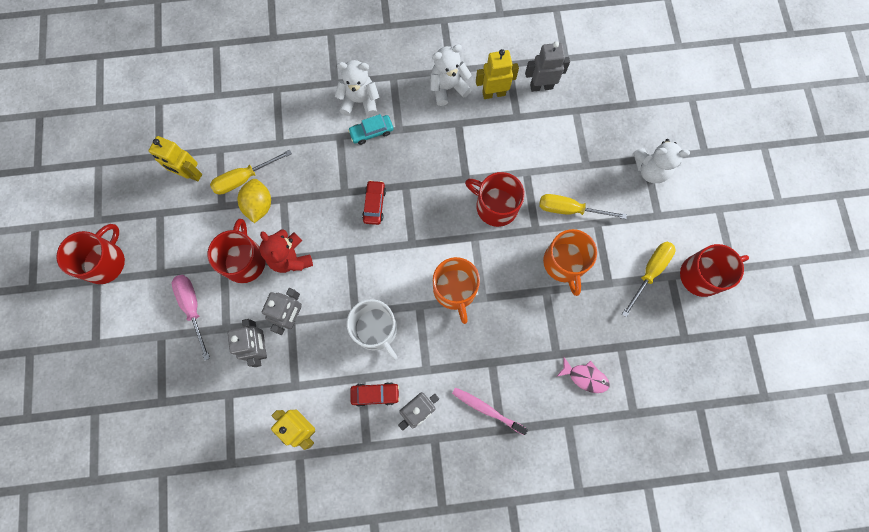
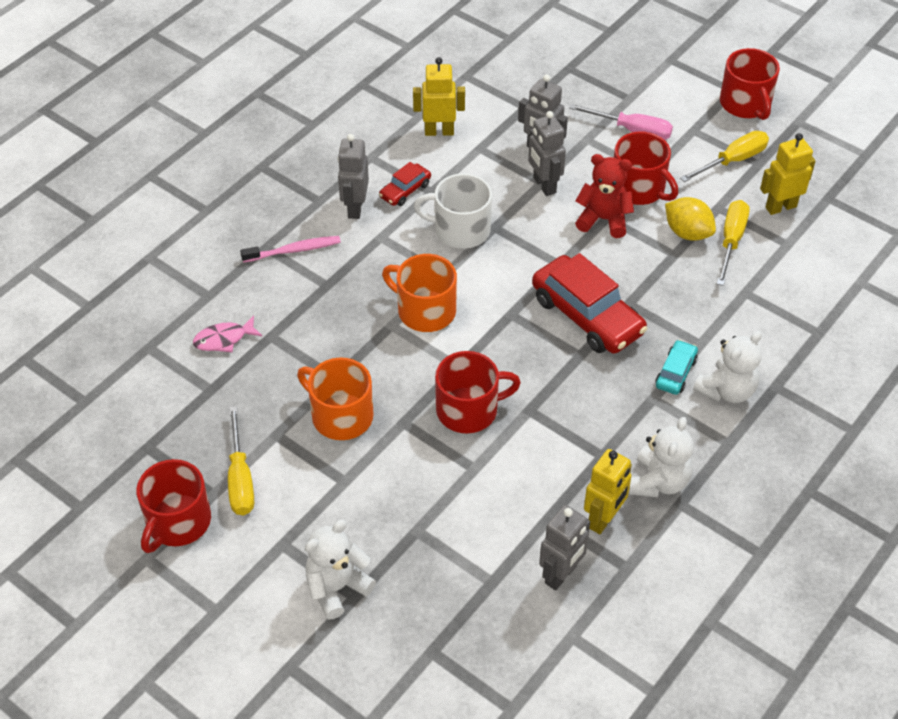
camera: 135 degrees right, 25 degrees down
(374, 205) = (587, 315): red car -> red car, size x2.03
(569, 209) = (387, 469): yellow screwdriver -> yellow screwdriver (733, 160)

